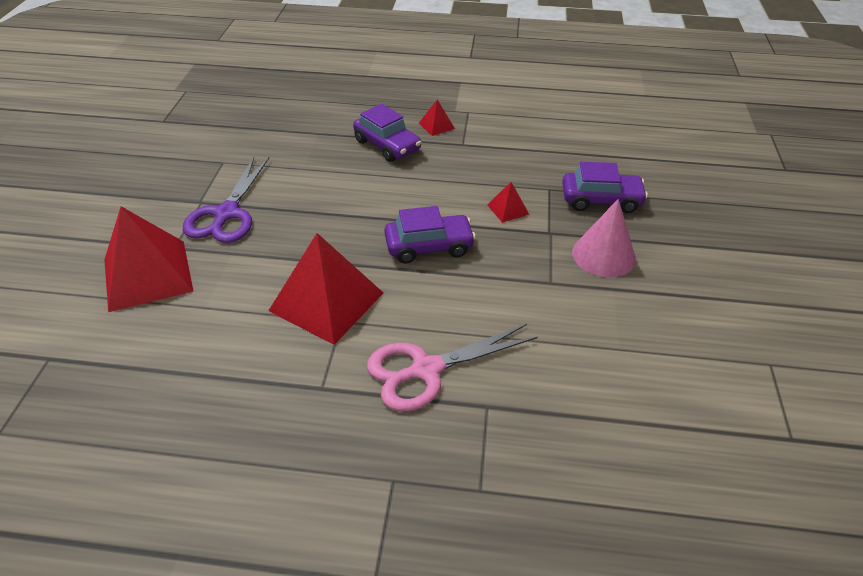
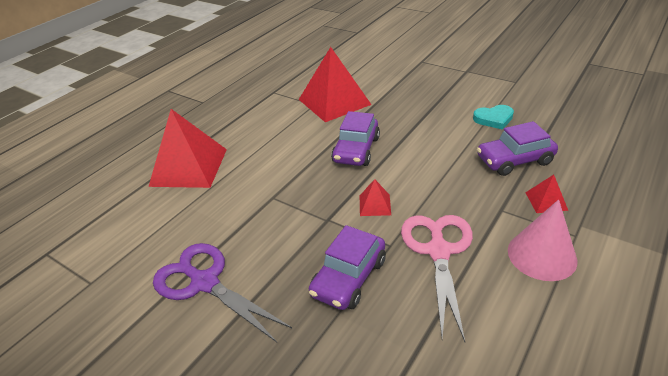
camera: 120 degrees right, 5 degrees down
(147, 275) = (400, 53): red pyramid -> red pyramid (189, 167)
(226, 214) = (446, 78): purple scissors -> purple scissors (205, 282)
(316, 165) = (494, 119): none -> turquoise heart
(426, 370) = (252, 124): pink scissors -> pink scissors (438, 251)
(603, 255) = (275, 241): pink cone -> pink cone (542, 255)

